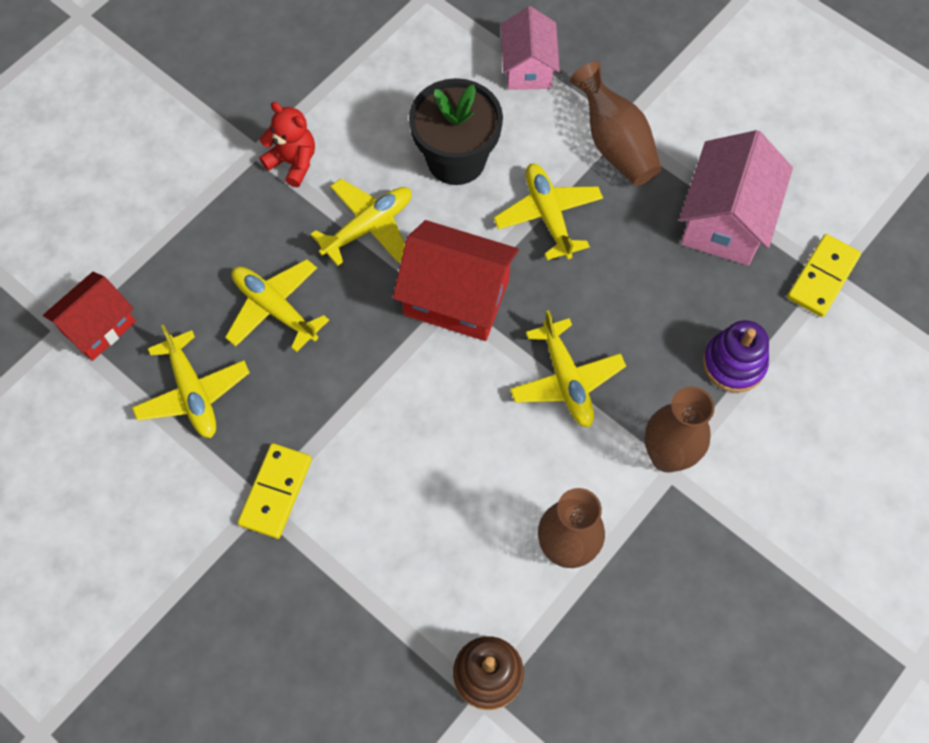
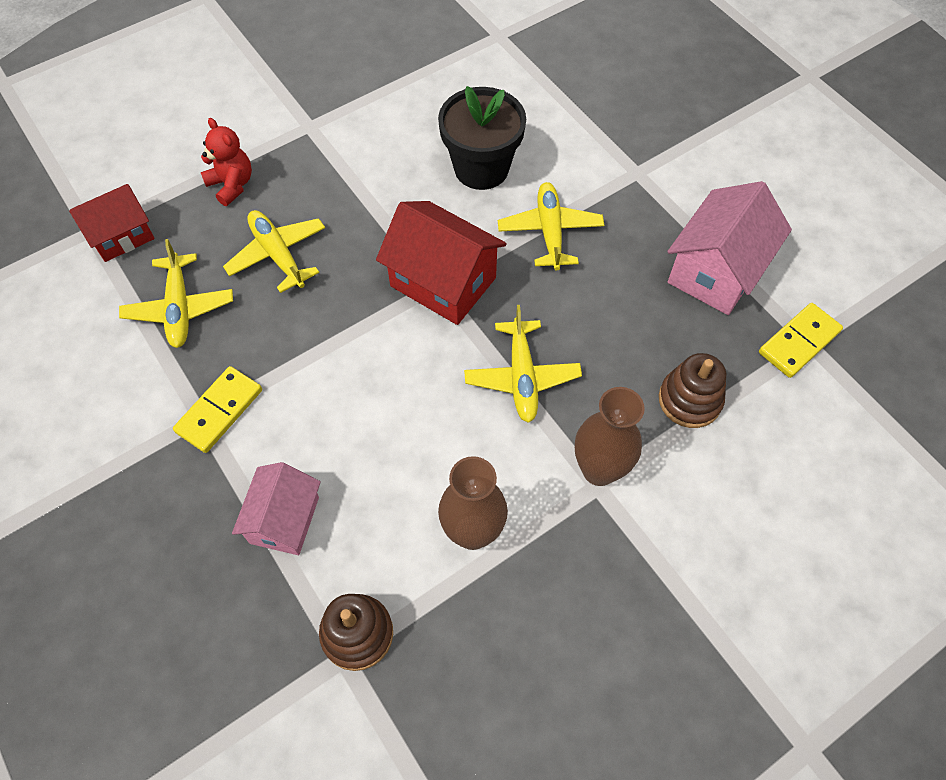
camera: 15 degrees right, 5 degrees down
(293, 162) = (338, 141): red teddy bear -> red teddy bear (232, 185)
(368, 227) = (384, 206): yellow plane -> none
(528, 67) = (570, 108): pink house -> pink house (285, 520)
(614, 144) = (630, 185): brown vase -> none
(734, 363) = (689, 400): purple stacking toy -> brown stacking toy

